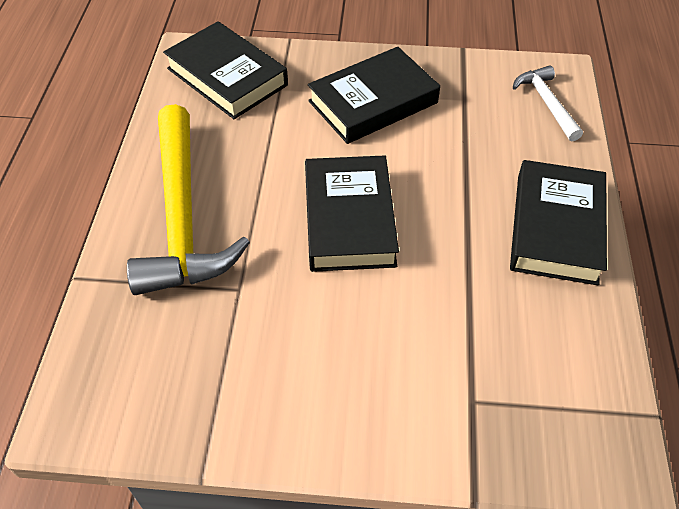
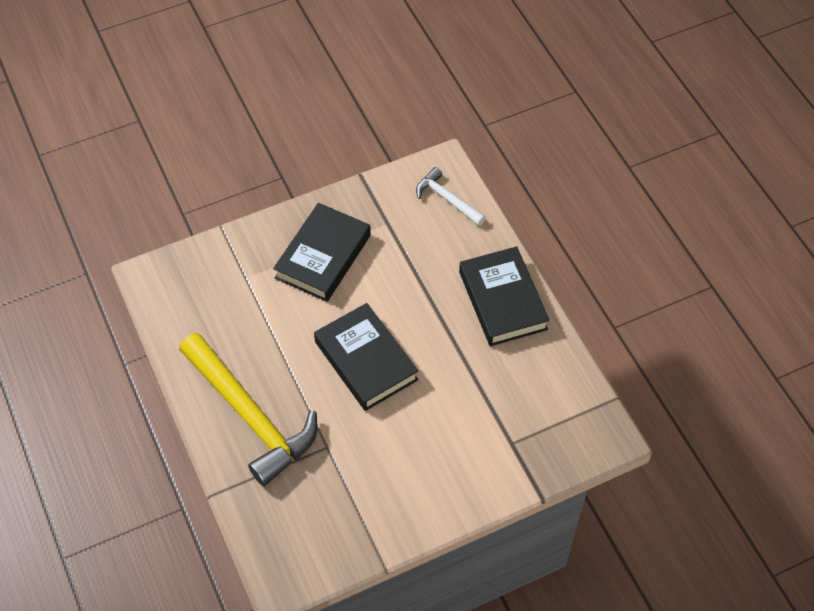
camera: 30 degrees left, 5 degrees up
(227, 77) = (197, 285): black book -> none

